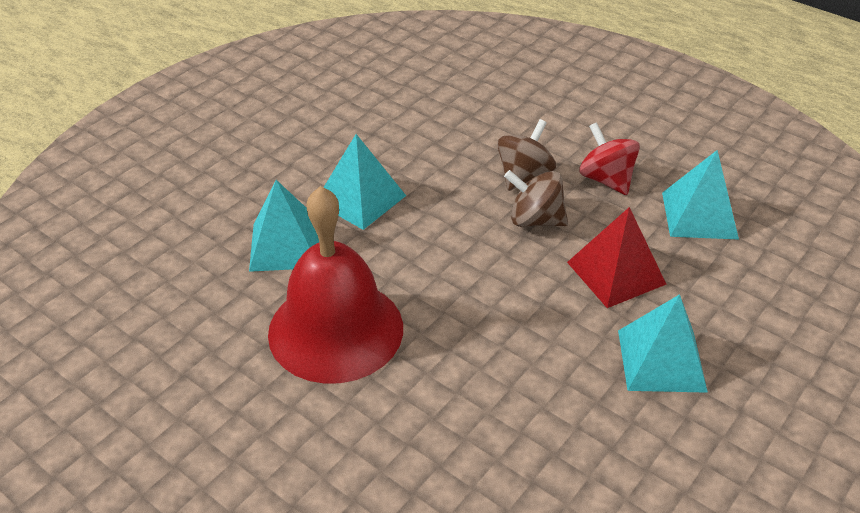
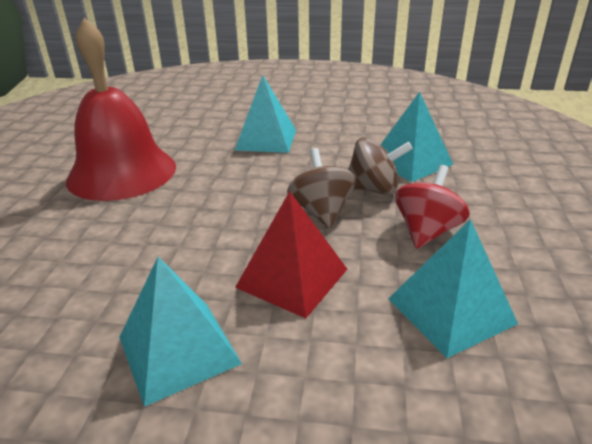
camera: 60 degrees right, 10 degrees down
(285, 245) = (194, 133): turquoise pyramid -> turquoise pyramid (410, 161)

